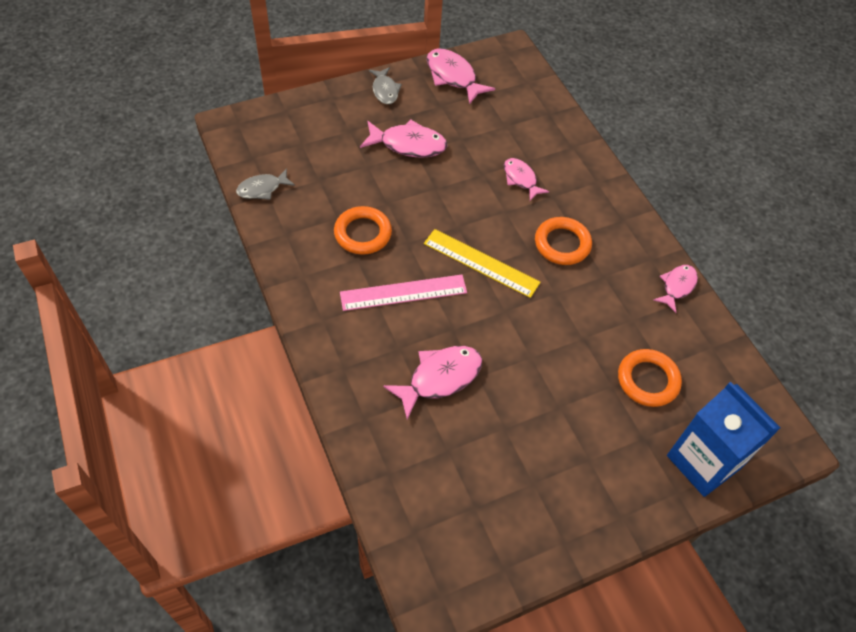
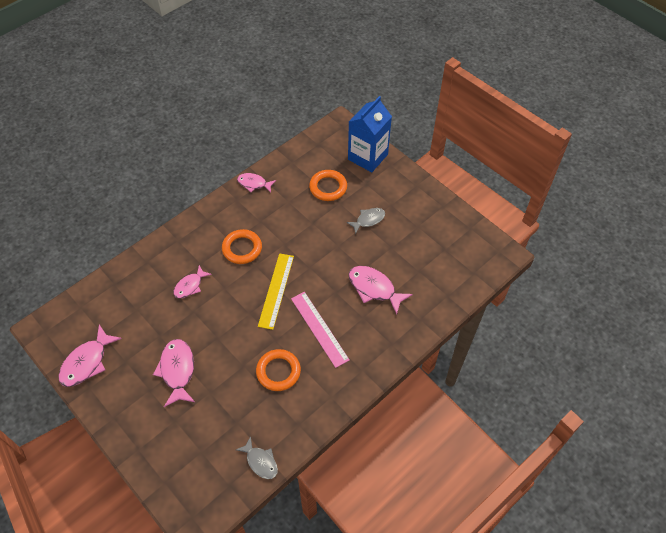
camera: 105 degrees left, 0 degrees up
(385, 90) = (118, 409): grey fish -> grey fish (368, 220)

